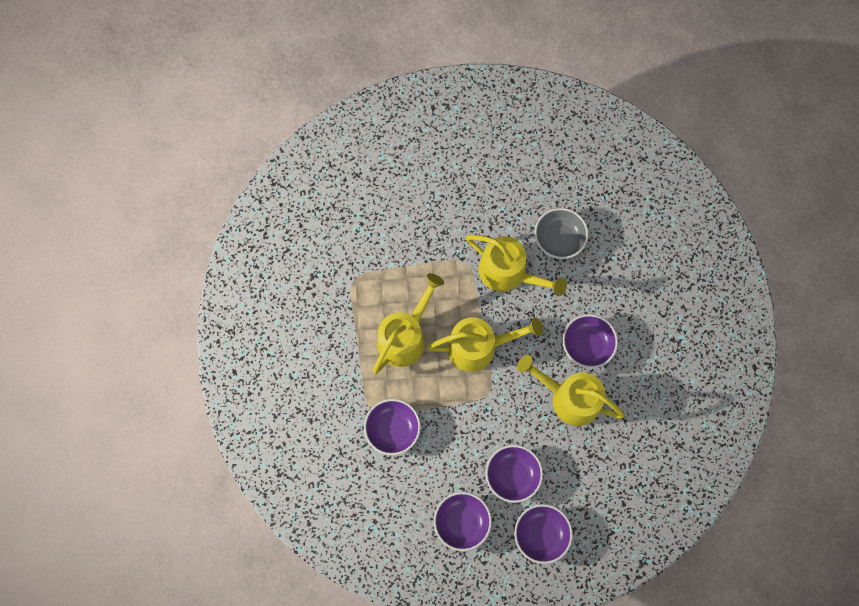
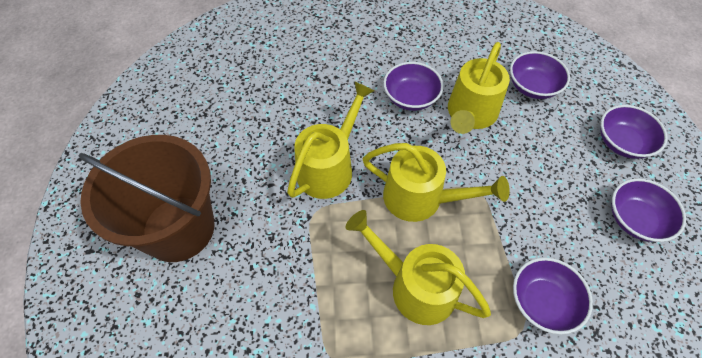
camera: 90 degrees left, 15 degrees down
(451, 165) = (178, 228): none -> brown bucket
(479, 347) = (421, 199): yellow watering can -> yellow watering can turned 120 degrees clockwise
(512, 475) = (566, 167): purple bowl -> purple bowl (532, 86)
(559, 239) = (290, 118): grey bowl -> none

